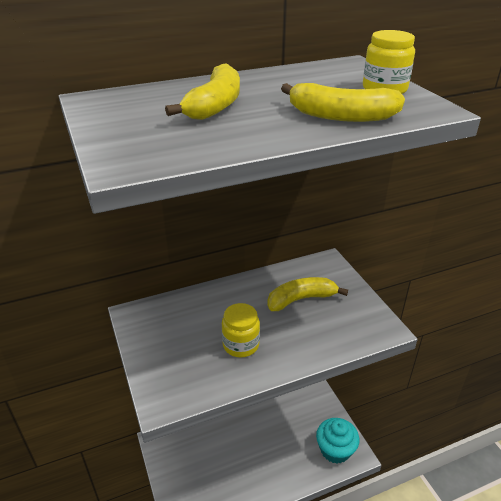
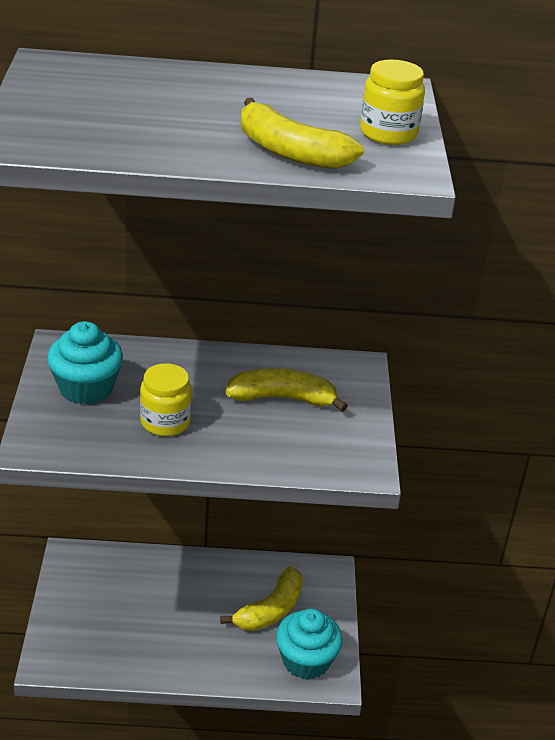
camera: 20 degrees right, 0 degrees up
(171, 339) = (86, 388): none -> turquoise cupcake
(215, 105) = (168, 103): yellow banana -> yellow banana (270, 610)

